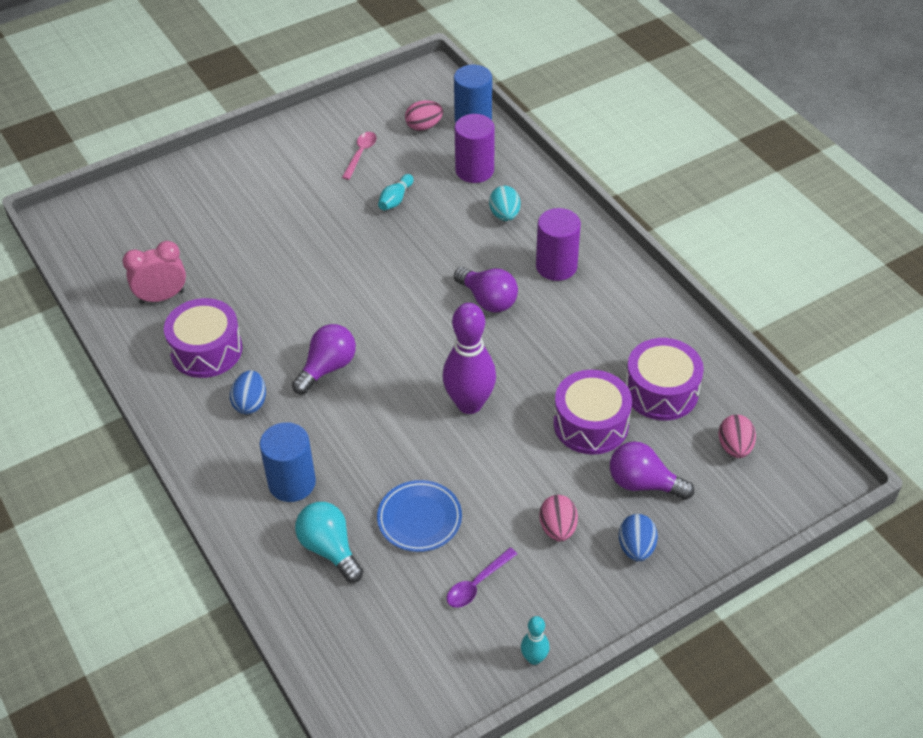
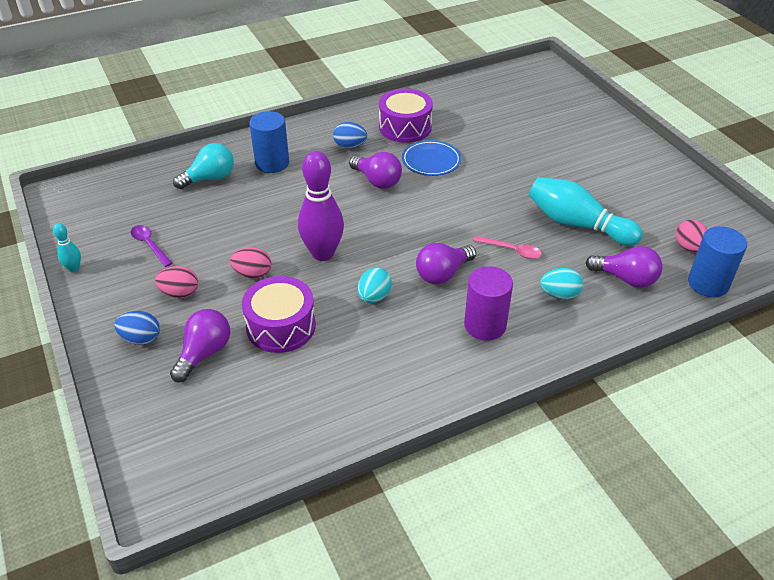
camera: 95 degrees right, 5 degrees down
(162, 297) = (461, 108): pink clock -> none
(361, 154) = (639, 206): pink spoon -> pink spoon (512, 250)
(395, 199) = (577, 224): turquoise bowling pin -> turquoise bowling pin, size x2.13
(419, 519) = (218, 220): blue plate -> blue plate (431, 161)
(474, 170) = (626, 279): purple cylinder -> purple light bulb
(532, 352) = (374, 297): none -> turquoise egg
(661, 391) = (307, 383): purple drum -> none
(734, 447) = (222, 429): pink egg -> pink egg (252, 274)

